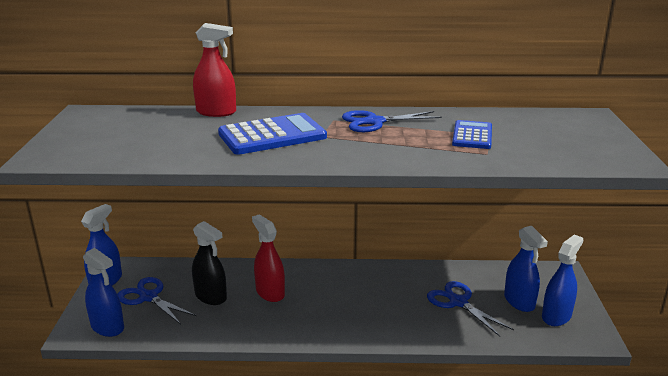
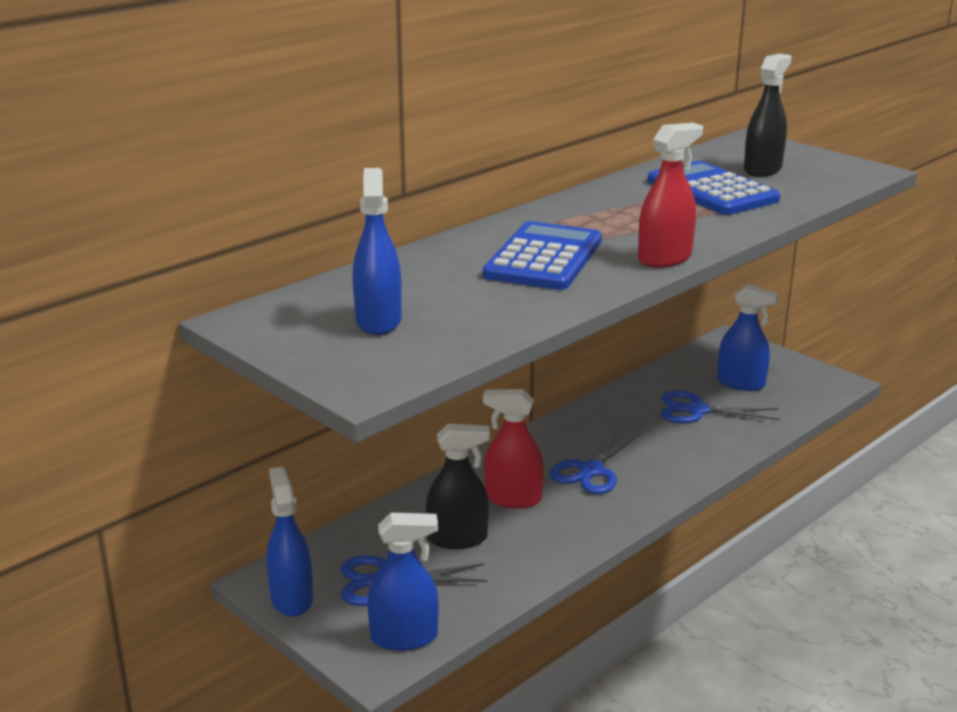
camera: 45 degrees left, 0 degrees up
(216, 112) = (410, 258): red spray bottle -> red spray bottle (664, 258)
(374, 122) = (599, 208): blue scissors -> blue scissors (591, 471)
(472, 135) = (711, 191): blue calculator -> blue calculator, size x1.62
(546, 135) = (762, 169): none -> black spray bottle
(556, 316) = (787, 380): blue spray bottle -> blue spray bottle (378, 321)

